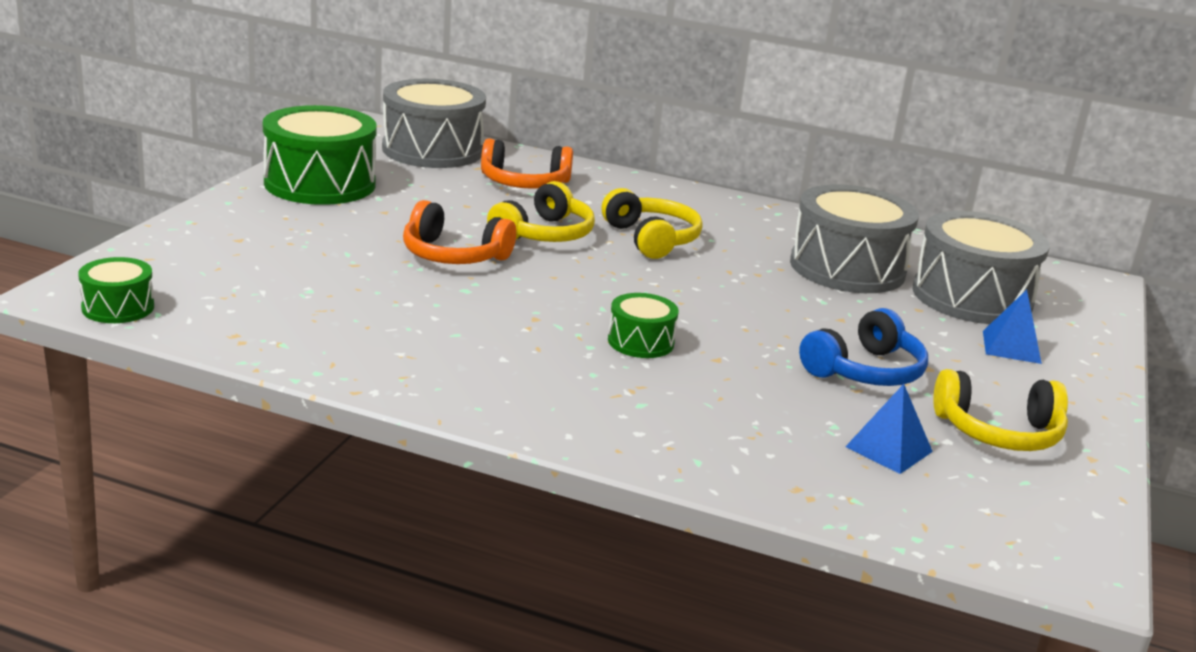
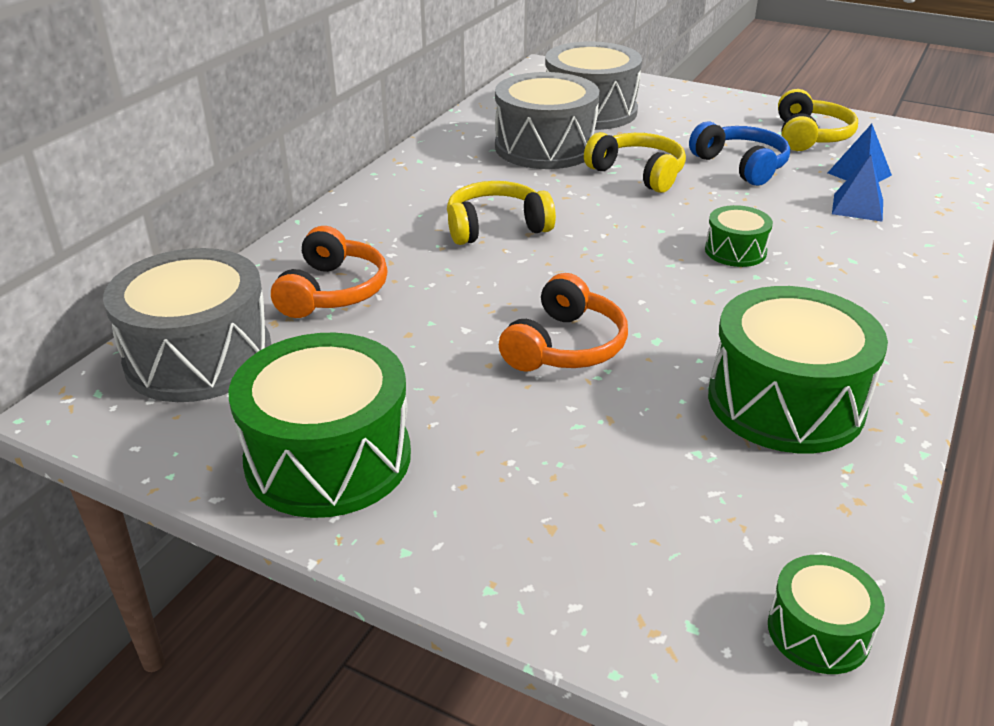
camera: 80 degrees left, 10 degrees up
(373, 331) = (785, 402): none -> green drum
(544, 234) = (493, 286): yellow headphones -> yellow headphones (638, 173)
(1011, 347) = (673, 112): blue pyramid -> blue pyramid (857, 207)

